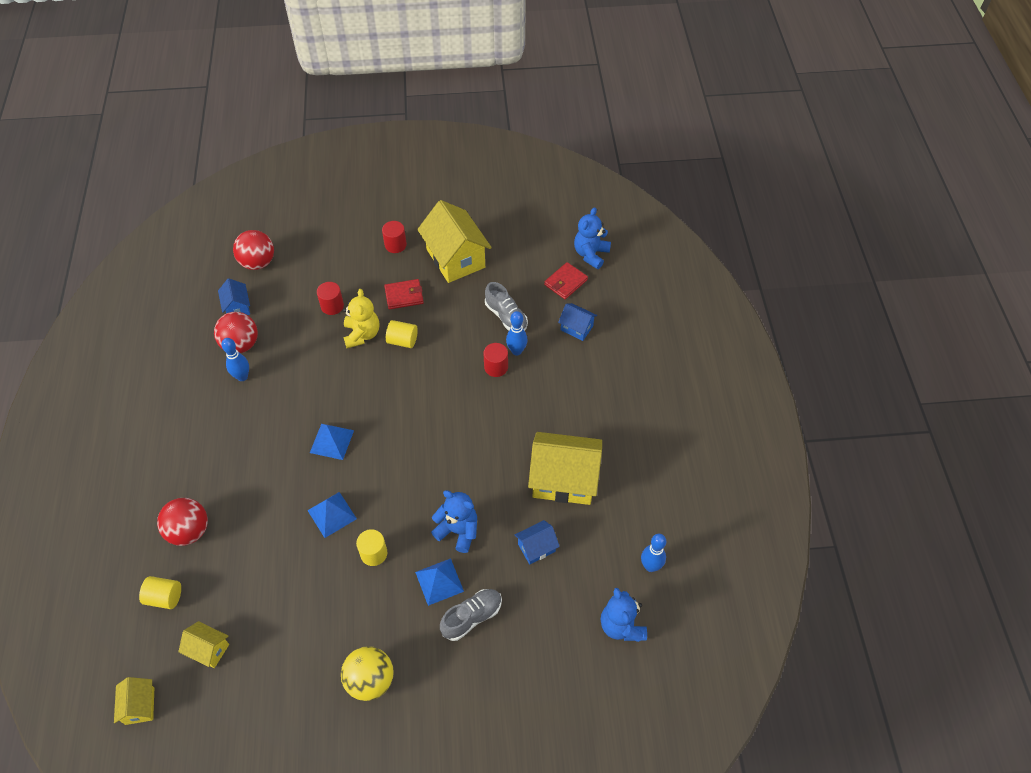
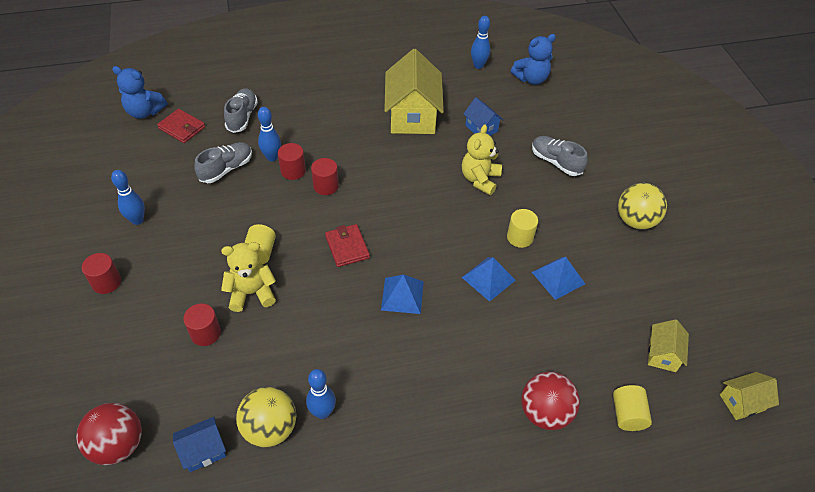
camera: 100 degrees left, 5 degrees down
(241, 344) = (270, 428): red ball -> yellow ball
(404, 296) = (192, 261): red wallet -> red wallet (347, 247)
(439, 581) = (531, 186): blue pyramid -> blue pyramid (558, 278)
(455, 258) = (137, 220): yellow house -> blue bowling pin
(458, 531) = (480, 179): blue teddy bear -> yellow teddy bear
(472, 392) = (326, 186): none -> red cylinder
(576, 328) = (242, 117): blue house -> grey shoe

